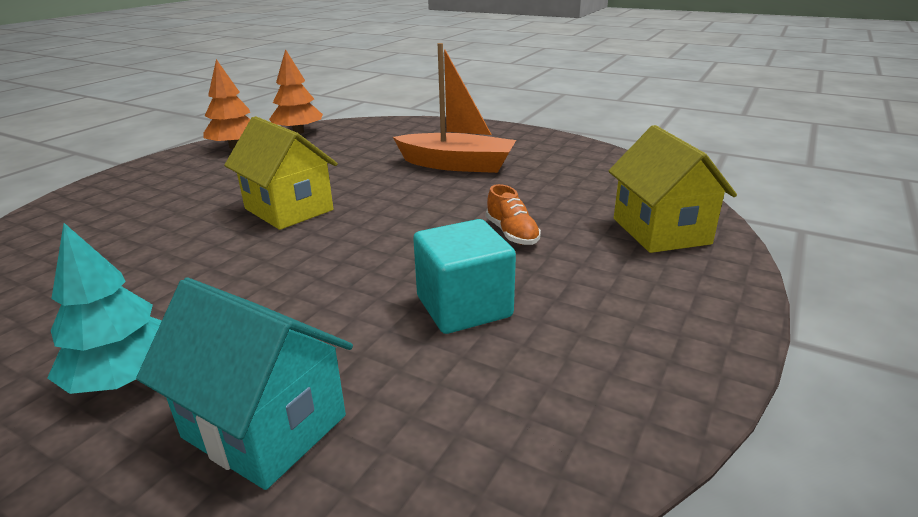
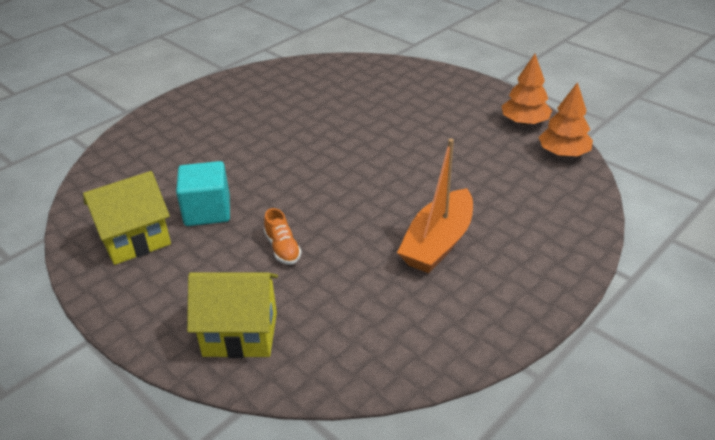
camera: 105 degrees right, 10 degrees up
(125, 378) = (220, 115): turquoise tree -> none
(265, 426) = (164, 149): turquoise house -> none
(289, 209) = (375, 151): yellow house -> yellow house (135, 240)
(512, 233) = (283, 248): orange shoe -> orange shoe turned 105 degrees counterclockwise

